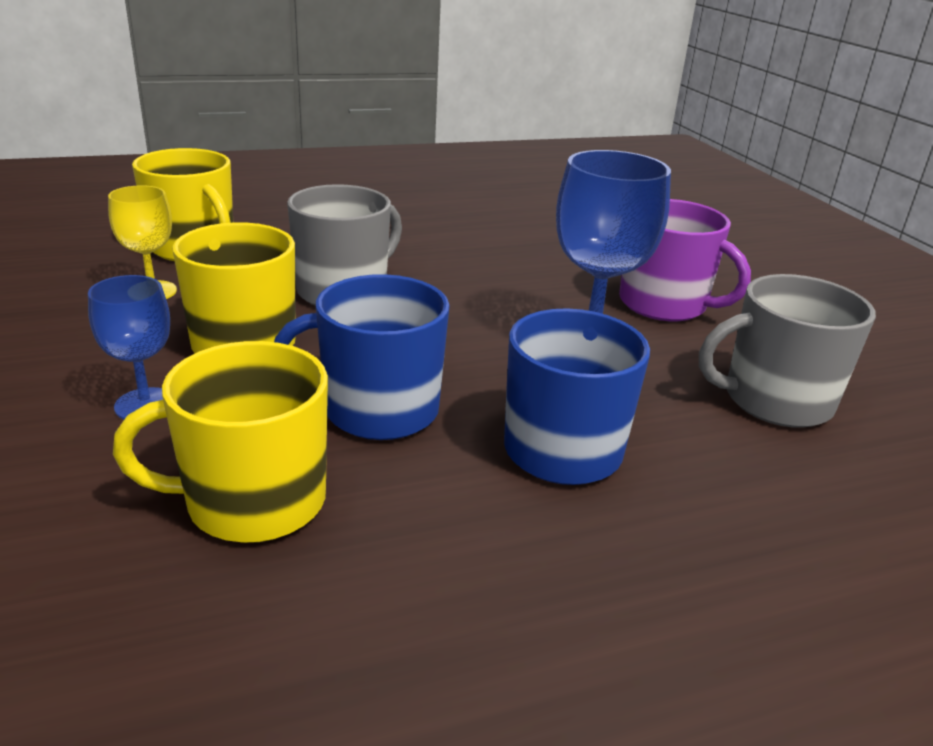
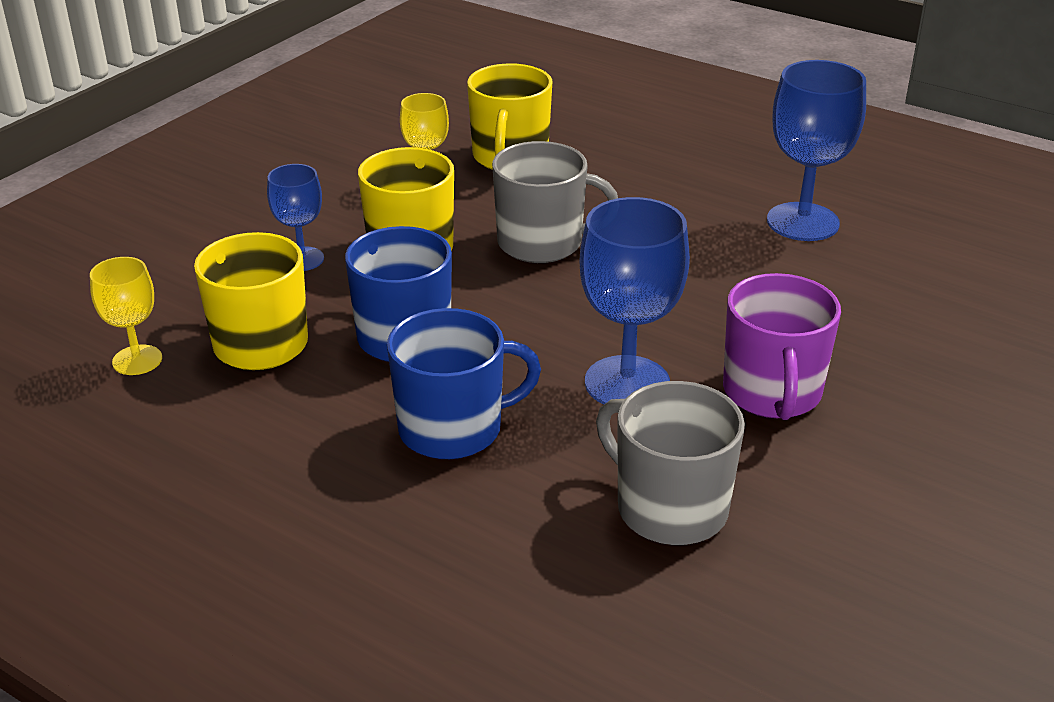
camera: 55 degrees right, 5 degrees up
(130, 619) = (137, 360): none -> yellow goblet
(476, 212) = (802, 222): none -> blue goblet

